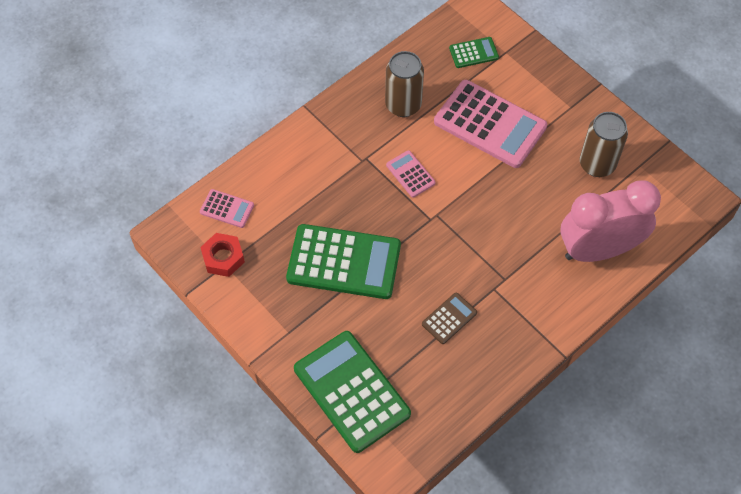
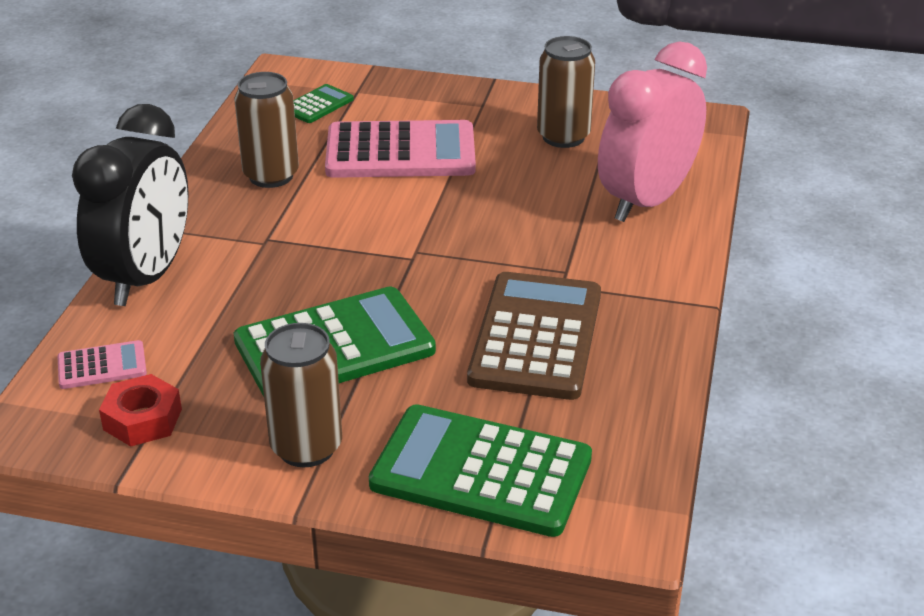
camera: 35 degrees left, 25 degrees down
(283, 324) = (306, 447): none -> brown can
(286, 154) = (146, 277): none -> black clock
(410, 174) = (343, 229): pink calculator -> none
(449, 318) = (536, 337): brown calculator -> brown calculator, size x2.15

